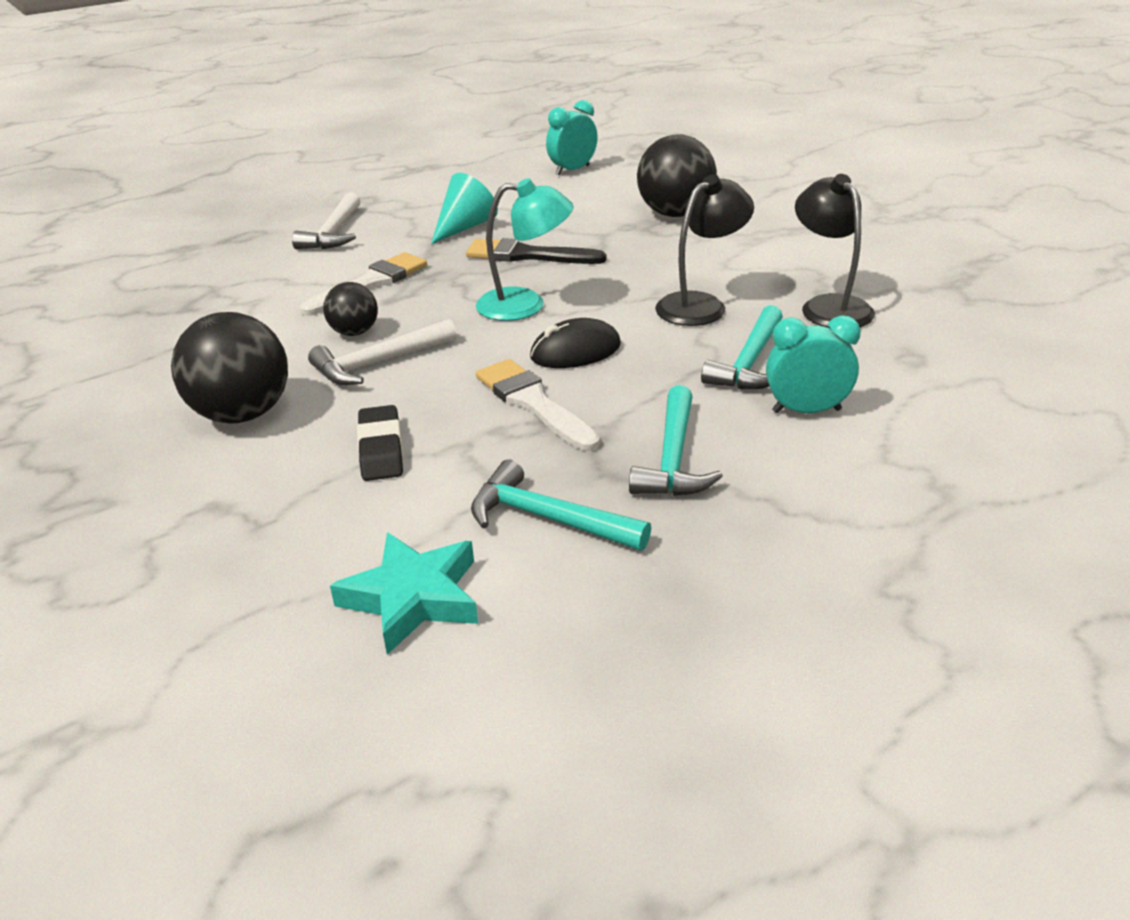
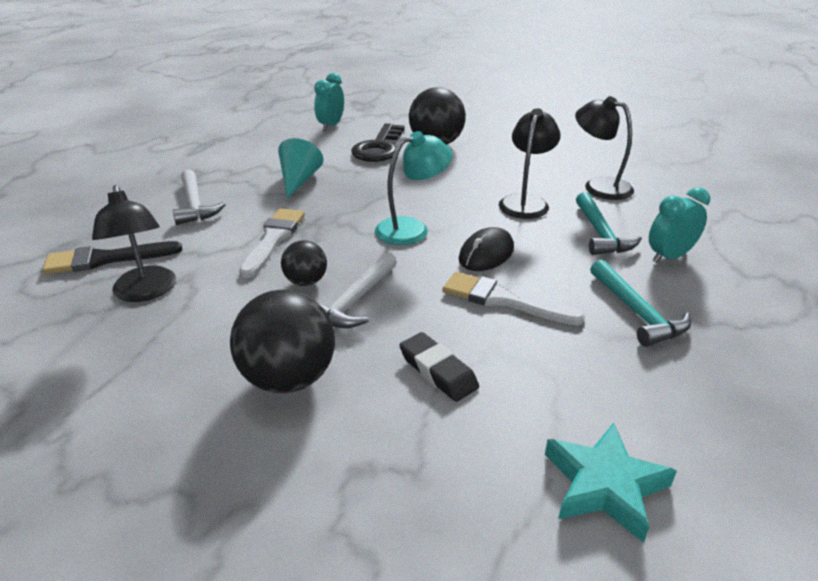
camera: 30 degrees left, 0 degrees up
(206, 306) = (146, 292): none -> black lamp
(527, 255) = (370, 192): black brush -> black brush (106, 259)
(548, 518) = (616, 384): turquoise hammer -> none
(598, 206) = (379, 148): none -> black key

